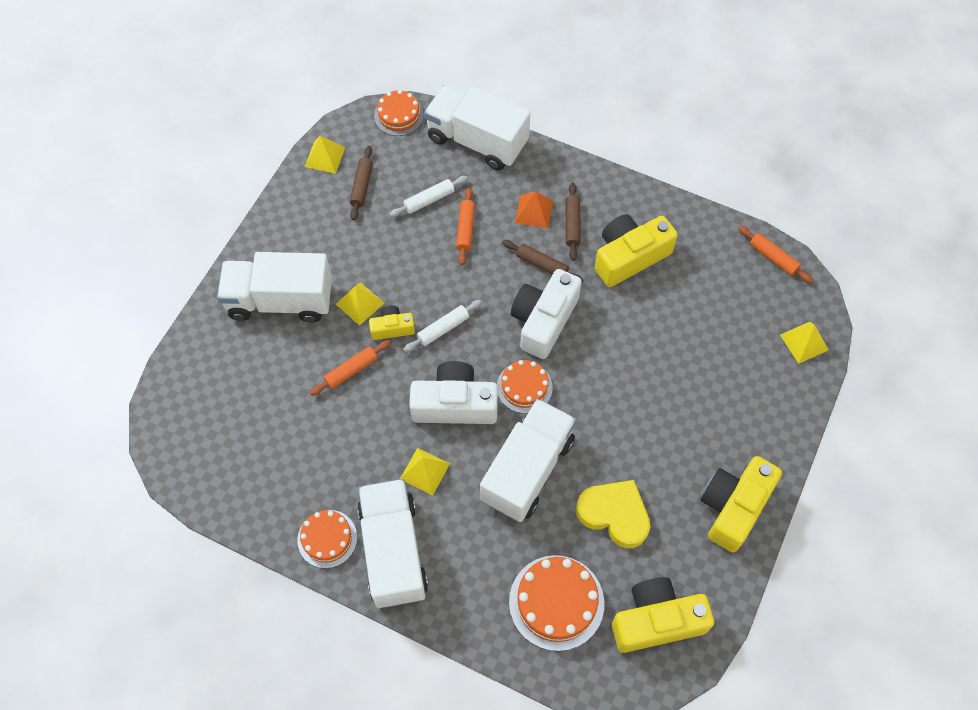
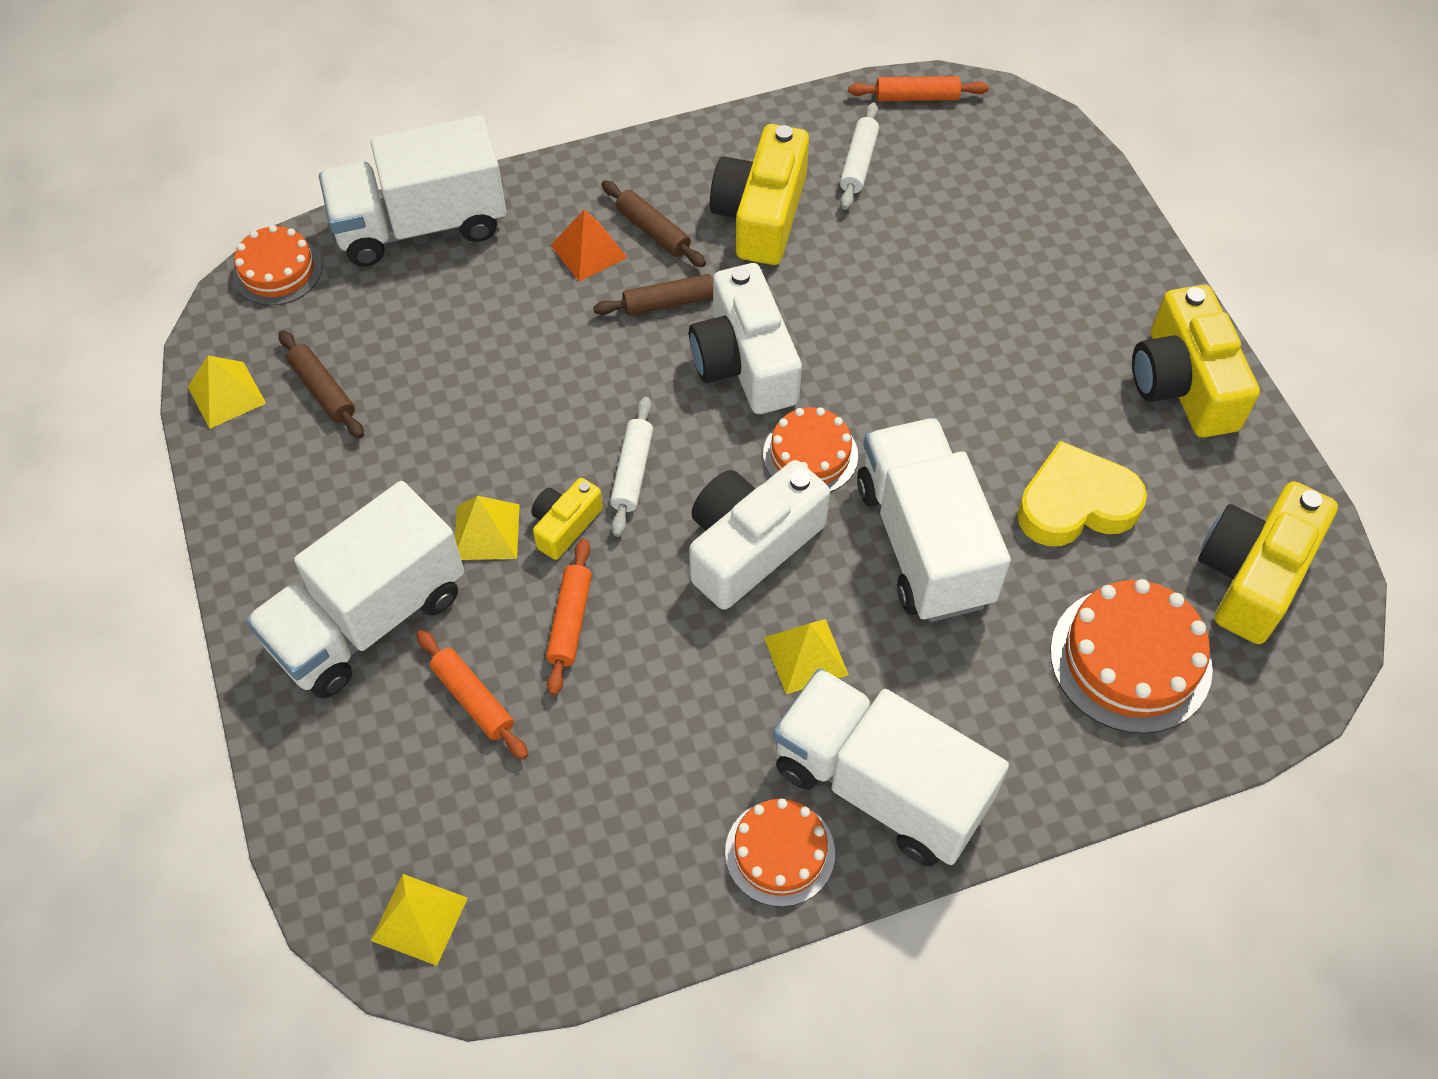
camera: 45 degrees left, 5 degrees down
(429, 200) = (436, 338): white rolling pin -> white rolling pin (858, 163)
(465, 229) = (525, 336): orange rolling pin -> orange rolling pin (473, 699)
(804, 342) = (1049, 157): yellow pyramid -> yellow pyramid (419, 919)

